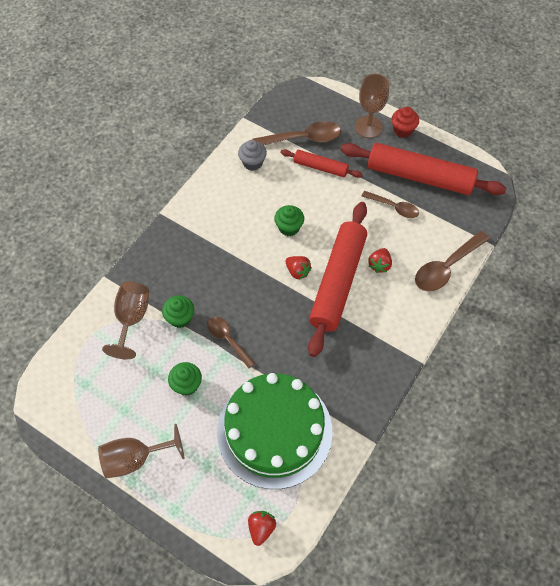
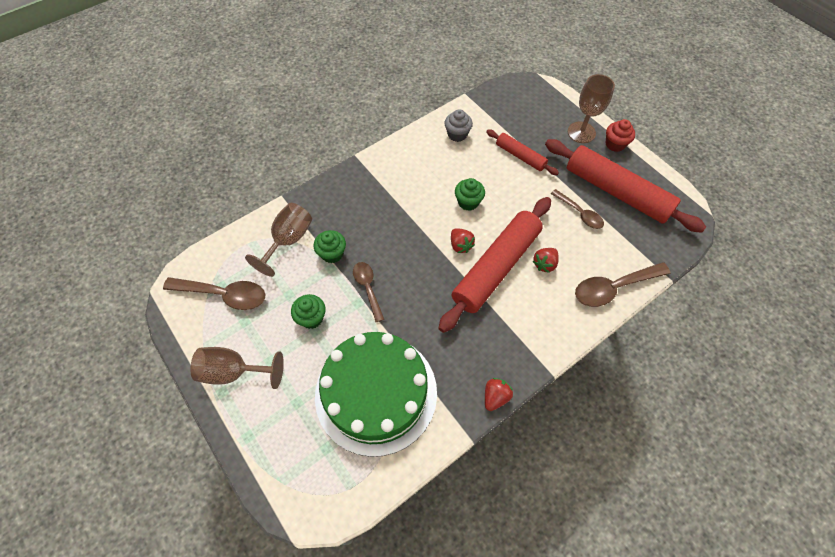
camera: 20 degrees right, 0 degrees up
(261, 528) = (322, 488): red strawberry -> red strawberry (495, 397)
(303, 138) = (513, 126): brown spoon -> brown spoon (224, 295)

